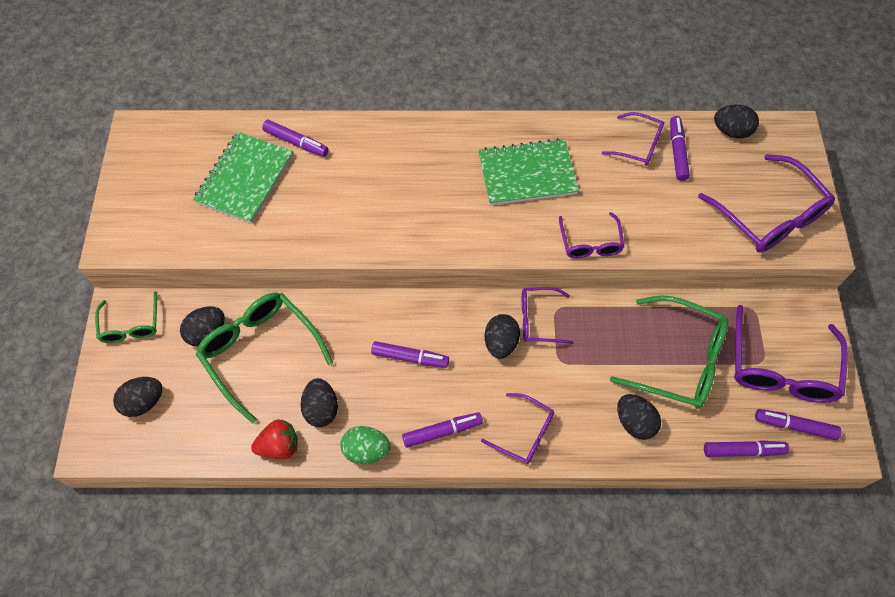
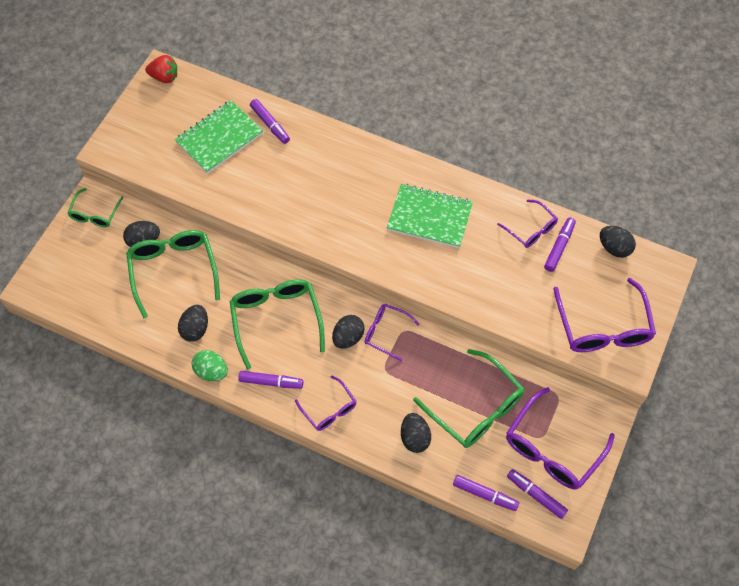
camera: 25 degrees right, 0 degrees up
(144, 402) = (79, 272): black egg -> none
(279, 446) = (154, 342): red strawberry -> red strawberry (164, 77)
(410, 357) = (276, 319): purple marker -> green glasses
(590, 243) = (447, 290): purple glasses -> none

